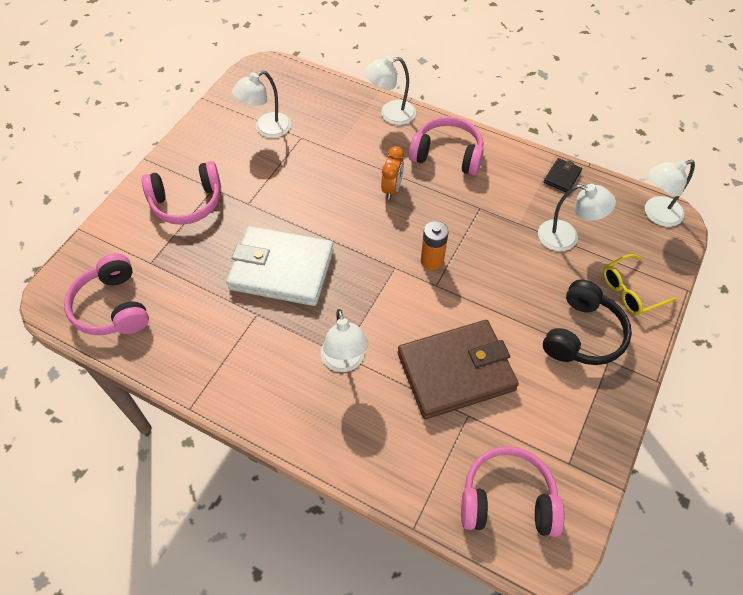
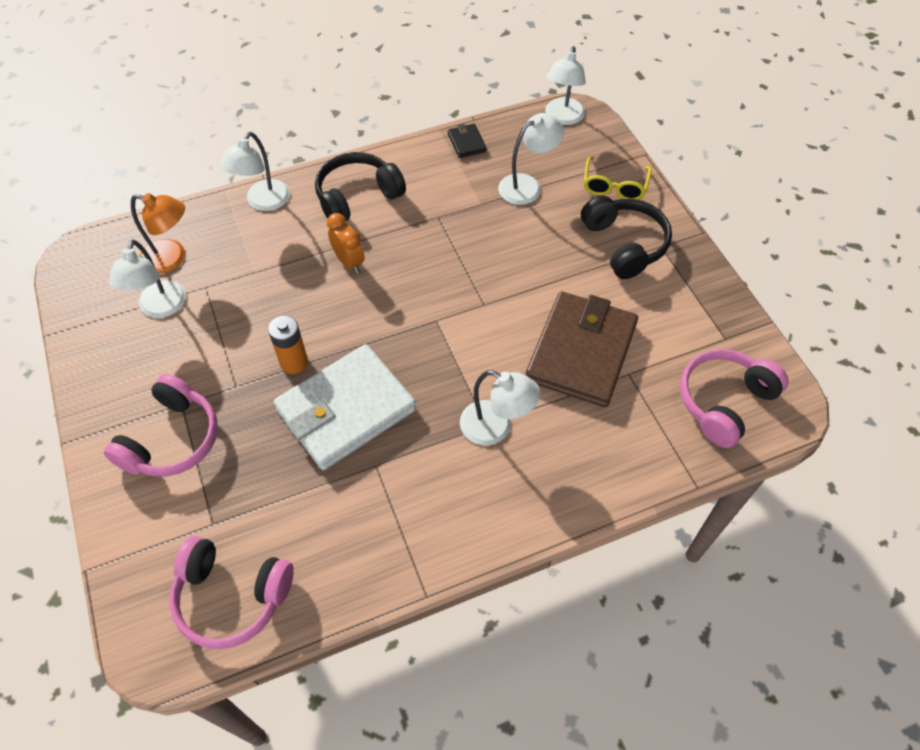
camera: 50 degrees left, 0 degrees up
(305, 107) = (172, 259): none -> orange lamp
(432, 261) = (457, 289): orange battery -> orange battery (294, 362)
(447, 155) = (357, 197): pink headphones -> black headphones

